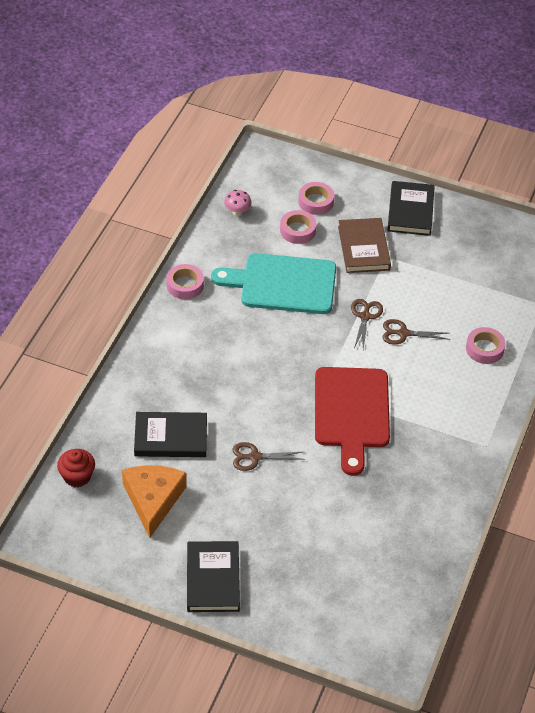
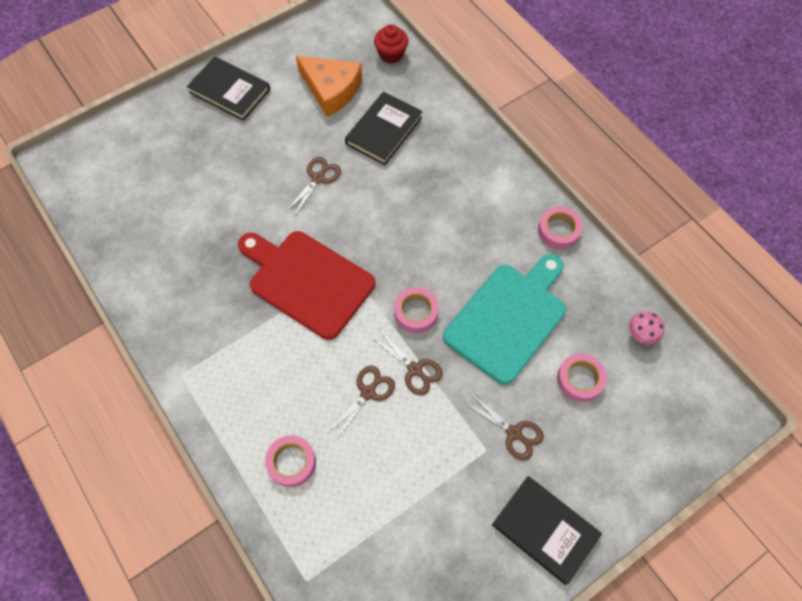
camera: 125 degrees right, 15 degrees up
(316, 202) = (616, 427): pink tape -> pink tape (416, 312)
(363, 248) = (514, 433): brown book -> brown scissors

